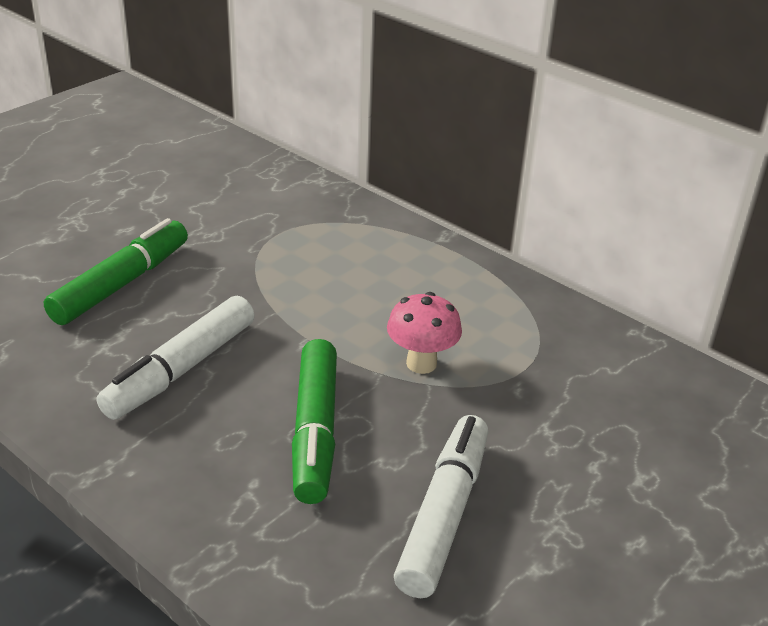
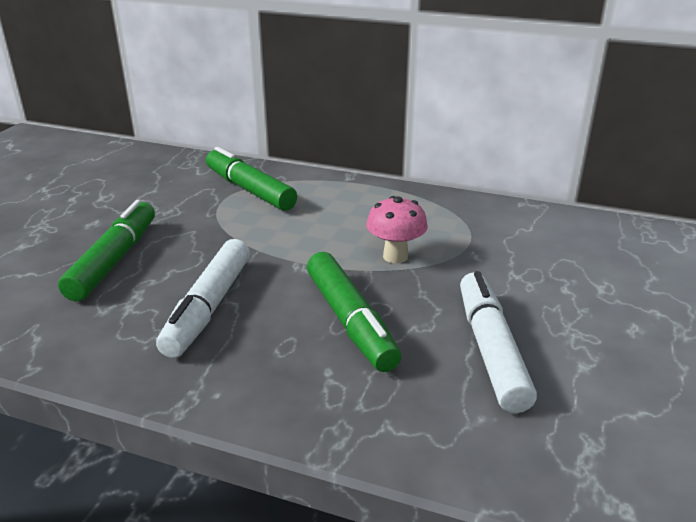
camera: 20 degrees left, 5 degrees down
(316, 226) = (249, 189): none -> green marker

